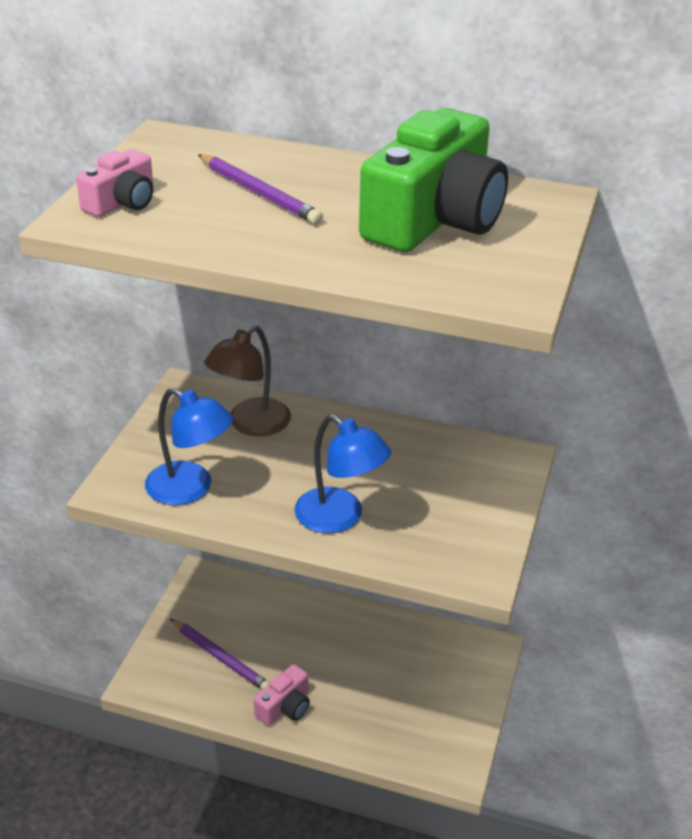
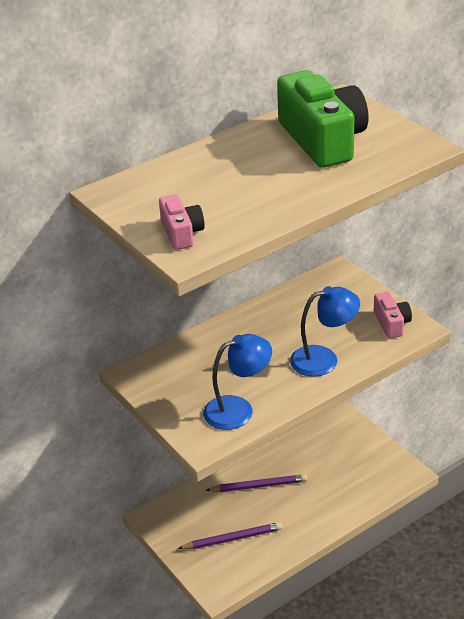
camera: 50 degrees left, 0 degrees up
(250, 424) = (201, 359): brown lamp -> none
(259, 193) = (227, 183): purple pencil -> purple pencil (259, 486)
(285, 707) = (300, 526): pink camera -> pink camera (391, 323)

